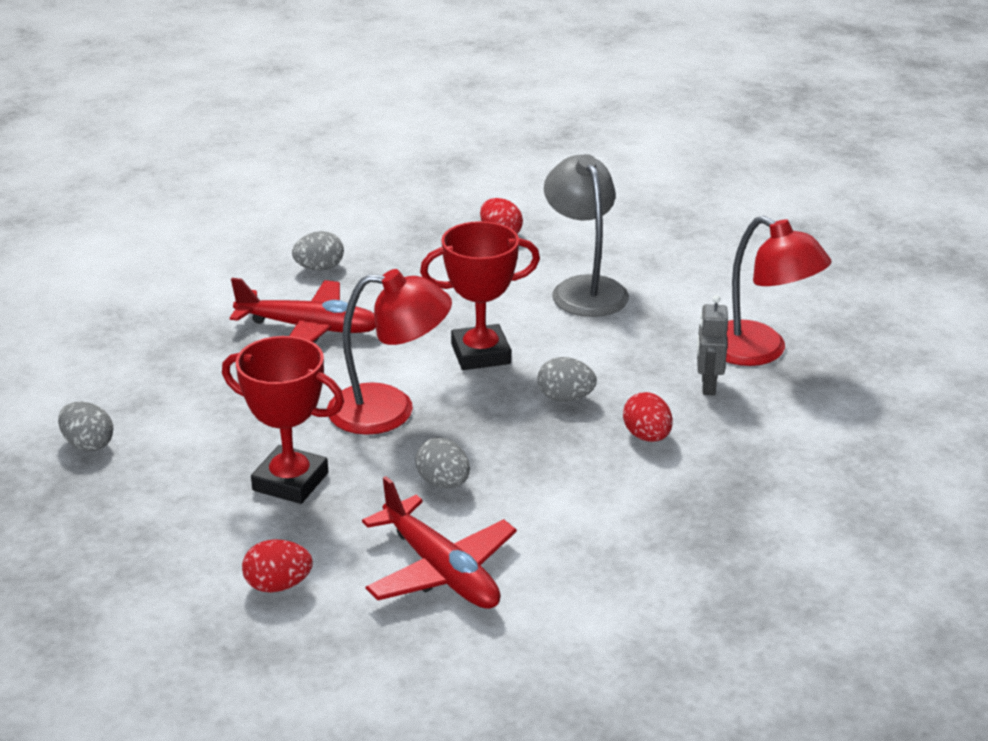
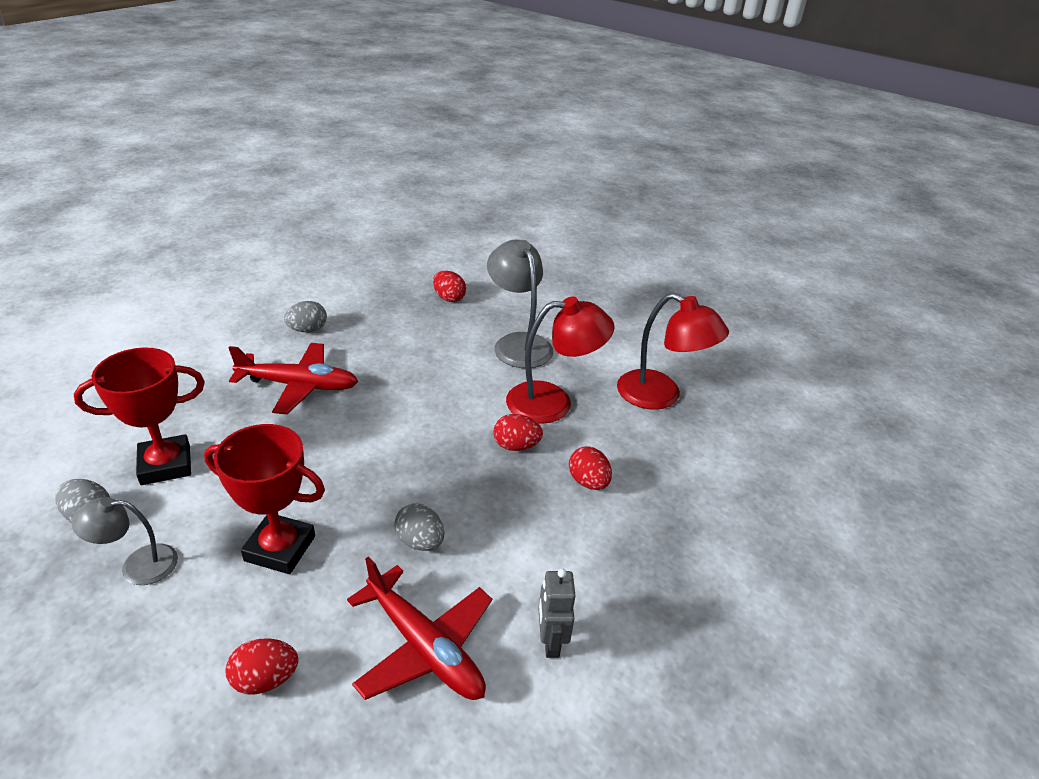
camera: 10 degrees left, 5 degrees up
(143, 489) = (138, 565): none -> grey lamp
(389, 410) = (369, 465): red lamp -> red lamp (553, 402)
(480, 354) = (442, 405): red trophy -> red trophy (165, 465)
(565, 398) = (516, 446): grey egg -> red egg
(708, 386) = (627, 429): grey robot -> grey robot (550, 641)

